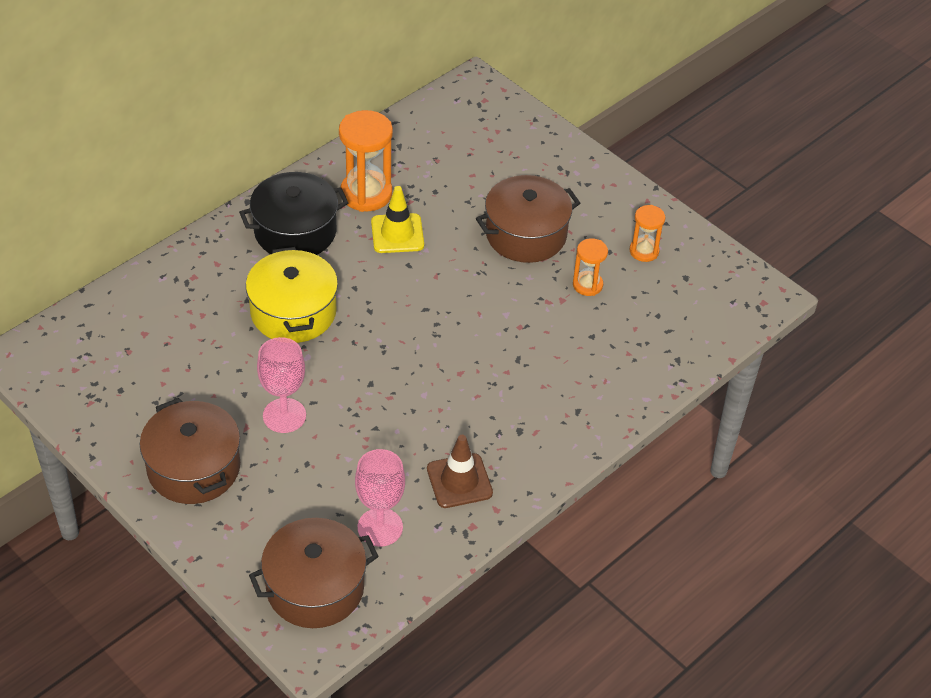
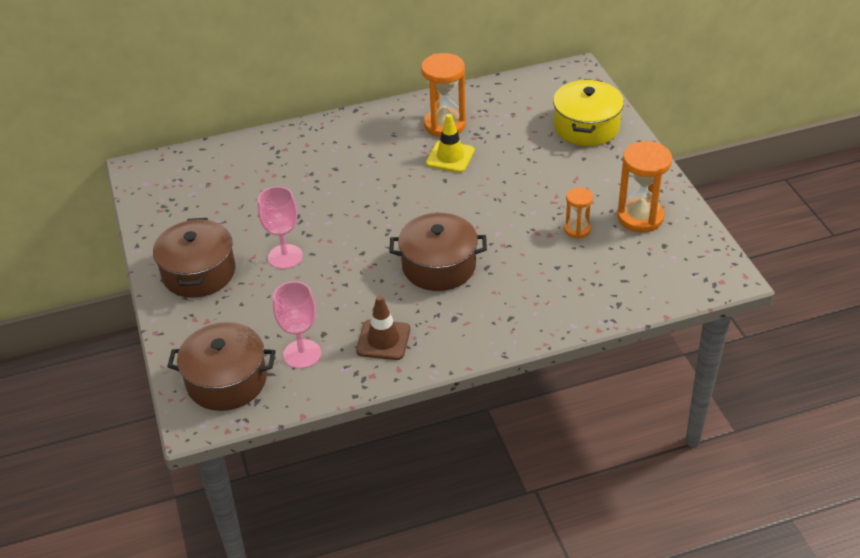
camera: 30 degrees right, 5 degrees down
(293, 312) = (338, 190): yellow pot -> yellow pot (586, 127)
(295, 231) = (376, 137): black pot -> none
(526, 234) = (550, 182): brown pot -> brown pot (439, 266)
(644, 251) = (640, 217): orange hourglass -> orange hourglass, size x1.78

